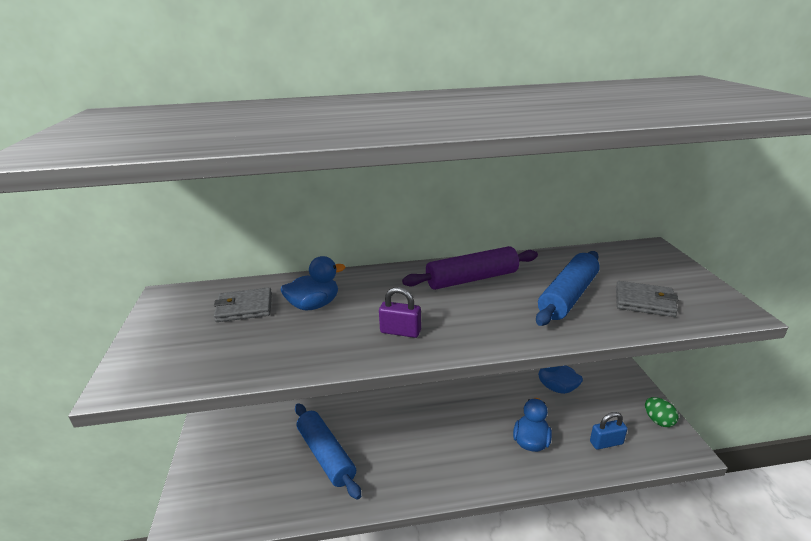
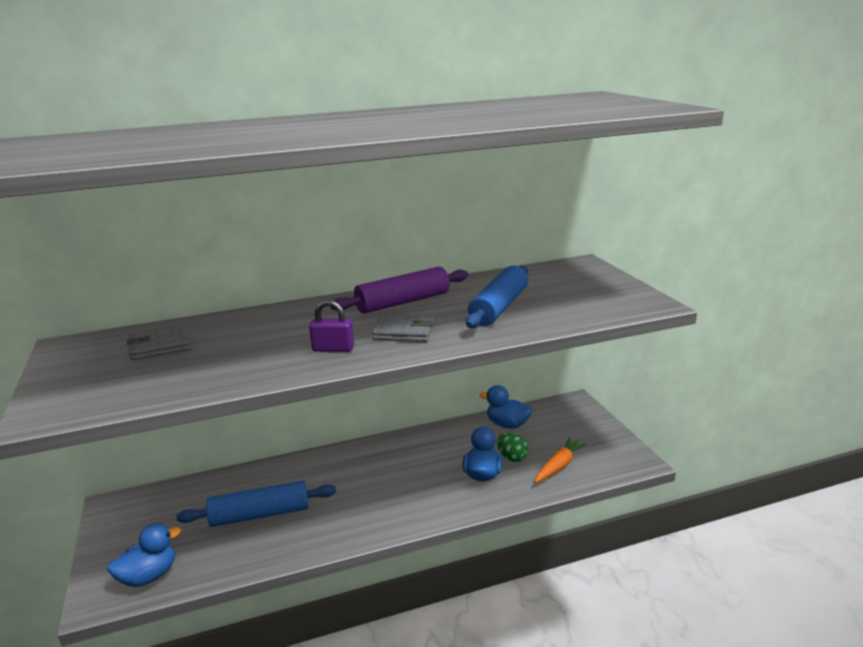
camera: 10 degrees left, 5 degrees down
(314, 305) = (238, 337): blue duck -> blue duck (148, 576)
(326, 455) = (260, 514): blue rolling pin -> blue rolling pin turned 60 degrees counterclockwise
(606, 443) = (559, 466): blue padlock -> orange carrot
(644, 302) = (571, 305): grey wallet -> grey wallet (404, 332)
(658, 420) = (610, 441): green egg -> green egg (512, 458)

